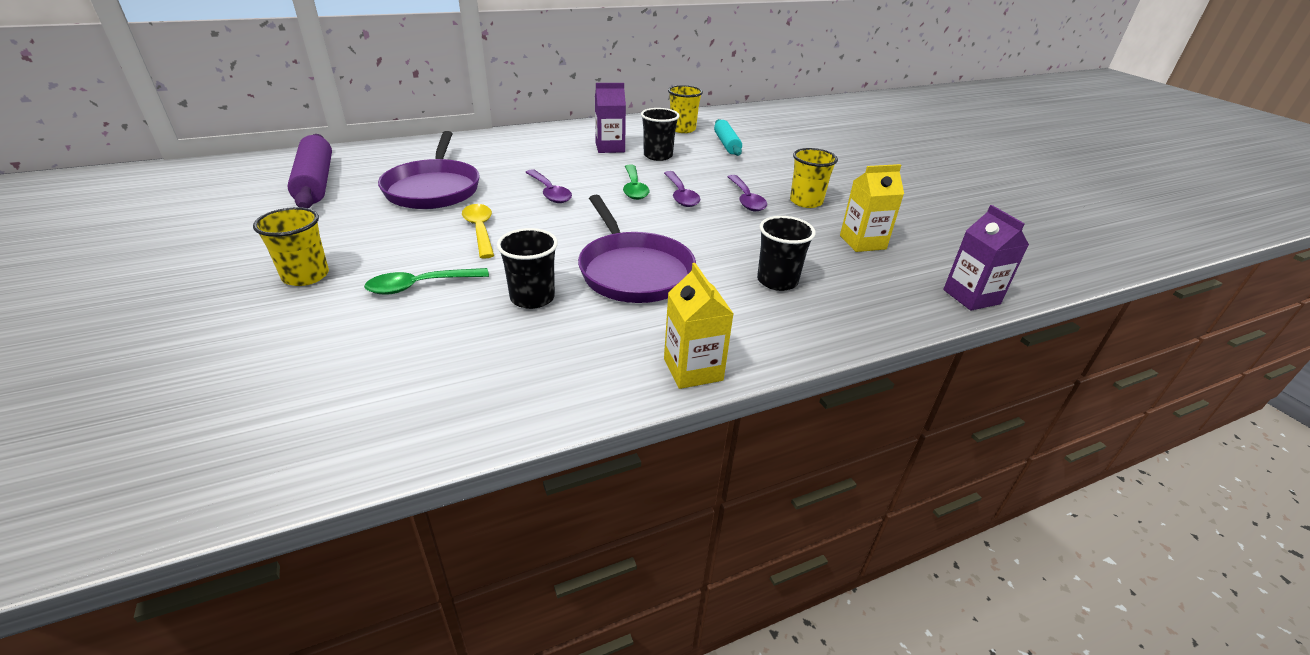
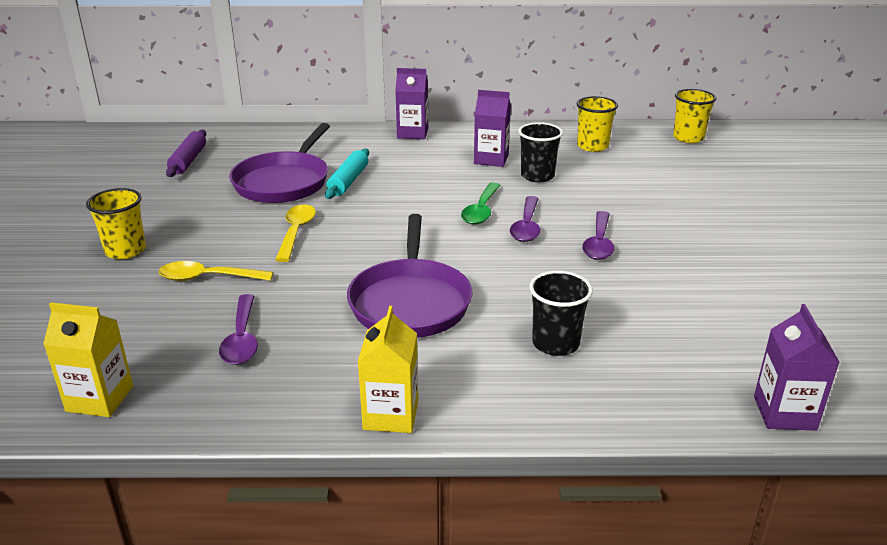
camera: 25 degrees right, 5 degrees down
(315, 182) = (188, 160): purple rolling pin -> purple rolling pin, size x0.64
(420, 286) = (208, 278): green spoon -> yellow spoon
(525, 135) = (412, 133): none -> purple carton
(532, 298) = (295, 309): black cup -> none
(549, 192) = (390, 202): purple spoon -> purple spoon (242, 339)
(726, 144) = (631, 172): turquoise rolling pin -> turquoise rolling pin (348, 181)
(806, 202) = (671, 257): yellow cup -> yellow cup (688, 138)
(862, 242) = (700, 319): yellow carton -> yellow carton (100, 399)

